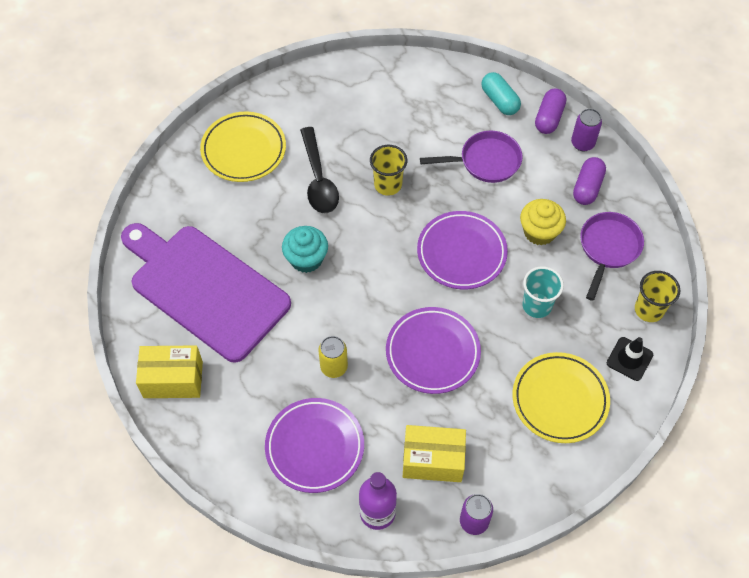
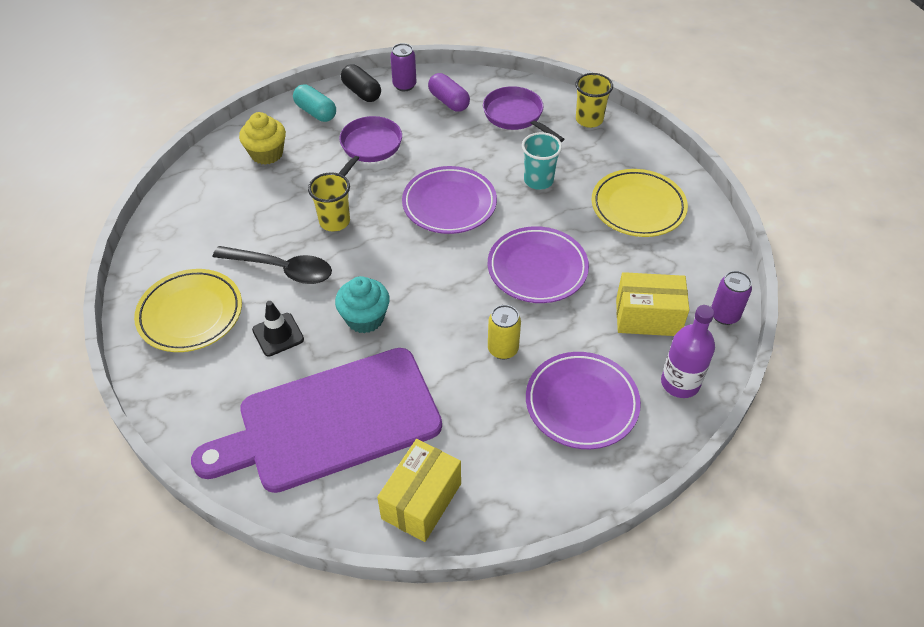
camera: 60 degrees left, 10 degrees down
(433, 460) = (647, 317): yellow box -> yellow box turned 60 degrees clockwise
(499, 101) = (316, 112): turquoise capsule -> turquoise capsule turned 45 degrees clockwise
(539, 232) = (468, 147): yellow cupcake -> yellow cupcake (267, 154)
(549, 118) = (361, 92): purple capsule -> black capsule
(629, 359) = (626, 150): black traffic cone -> black traffic cone (278, 335)

